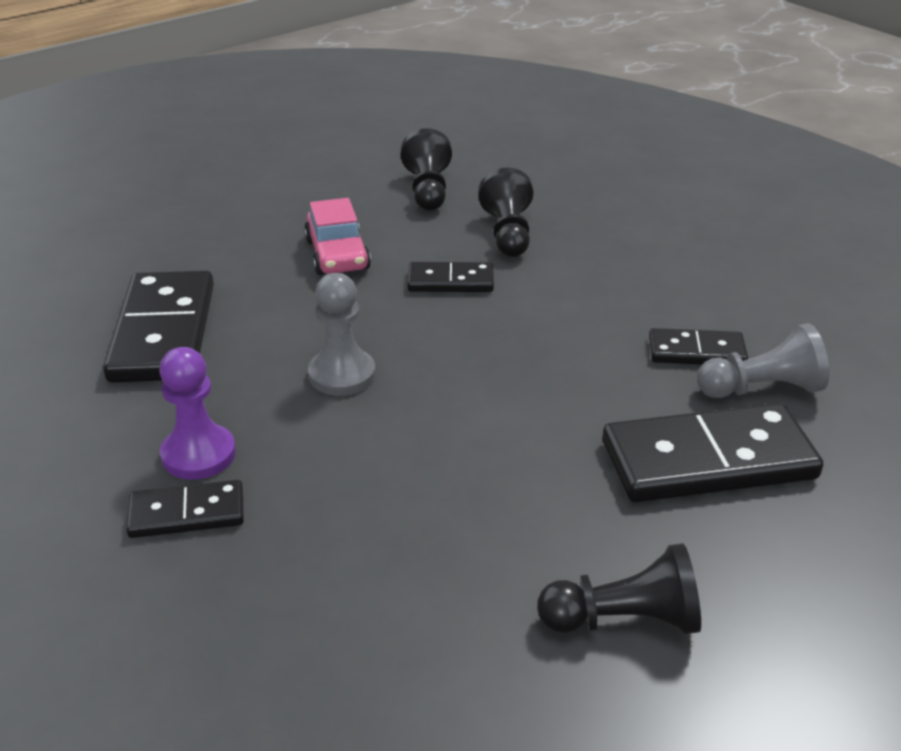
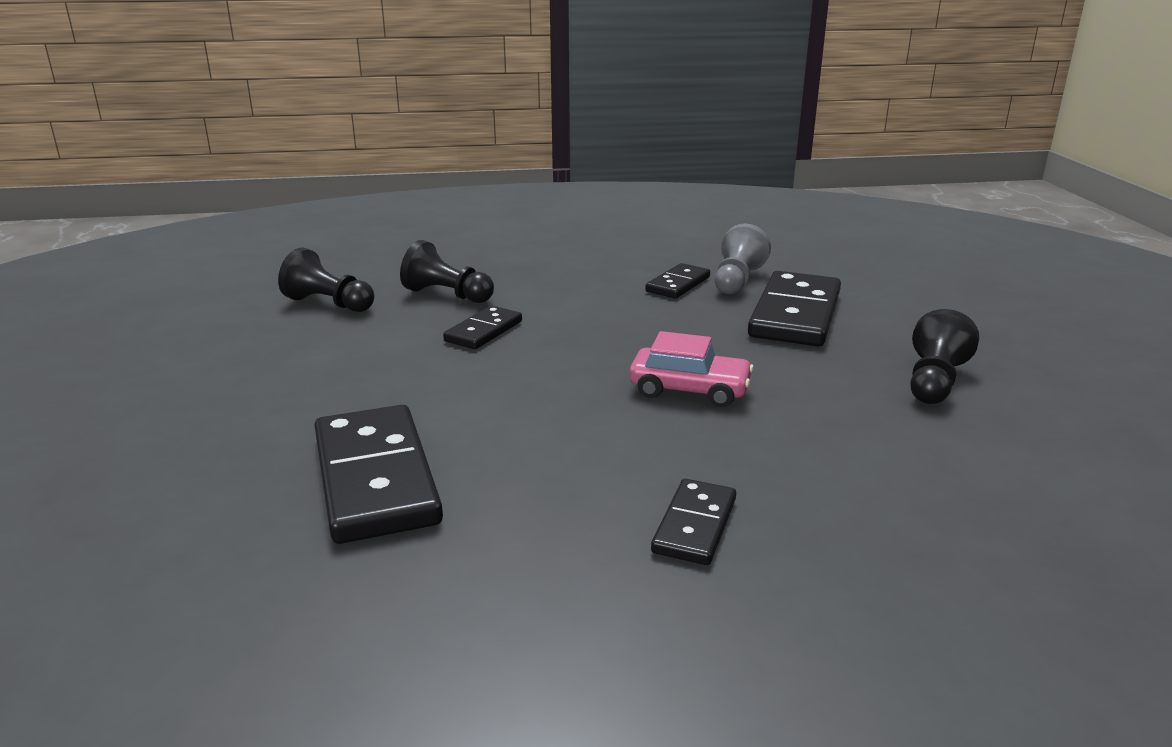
camera: 60 degrees left, 10 degrees down
(163, 332) = (375, 478): black domino -> black domino turned 45 degrees clockwise
(198, 454) = (610, 501): purple pawn -> none
(337, 255) = (370, 363): pink car -> pink car (689, 390)
(342, 375) = (562, 406): grey pawn -> none

